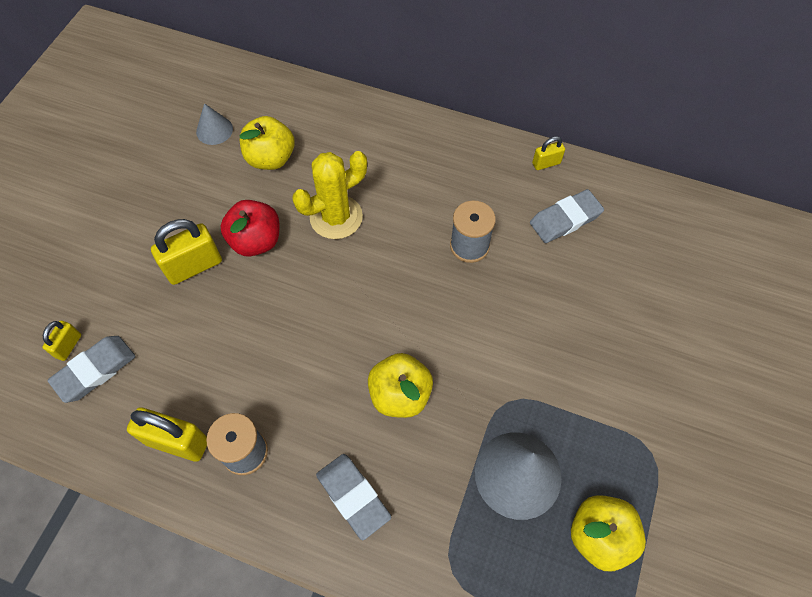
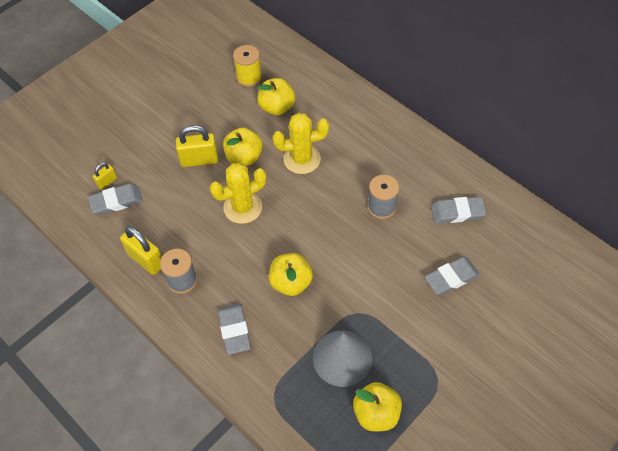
camera: 25 degrees right, 5 degrees down
(214, 130) = (249, 77): grey cone -> yellow spool
(256, 241) = (244, 157): red apple -> yellow apple
(285, 312) = (243, 207): none -> yellow cactus
(546, 163) = (463, 170): yellow padlock -> none
(600, 308) = (451, 278): none -> grey eraser

